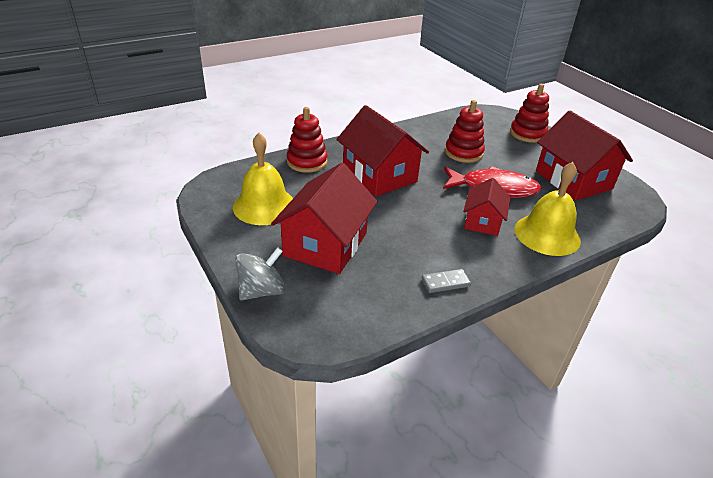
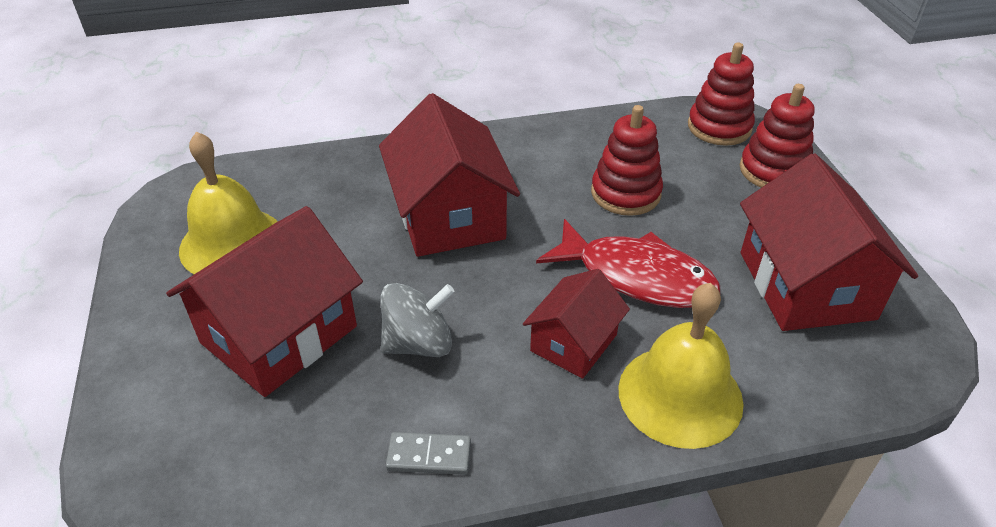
camera: 20 degrees right, 5 degrees up
(262, 290) = (130, 401): grey spinning top -> grey spinning top (419, 343)
(307, 162) = (348, 171): red stacking toy -> red stacking toy (719, 127)

